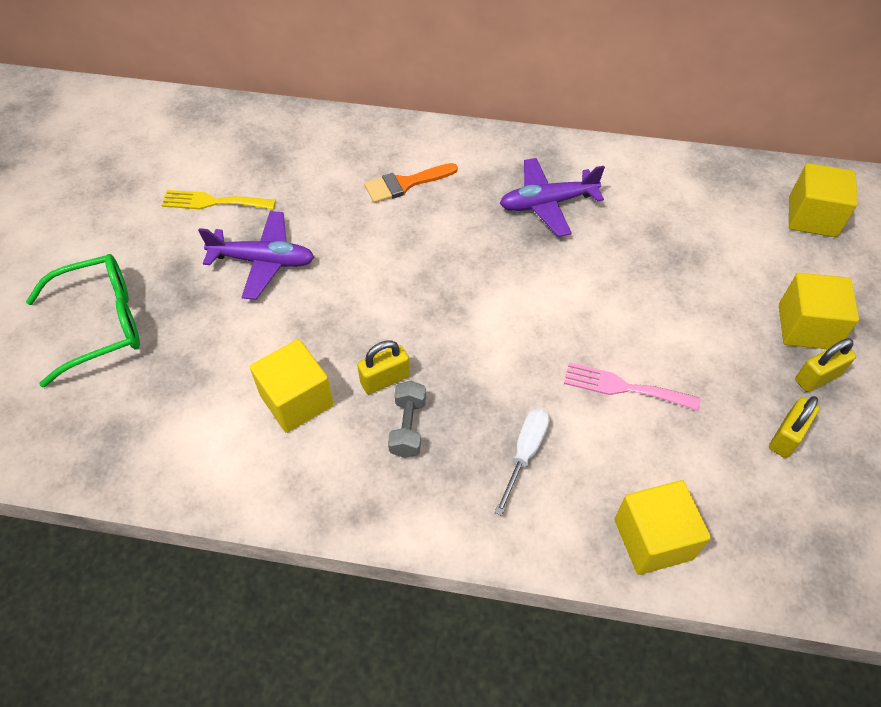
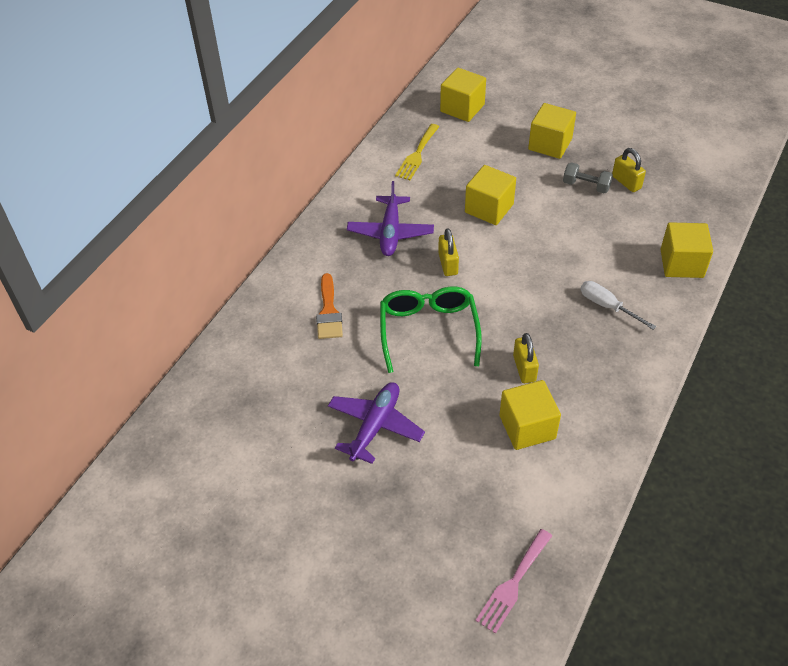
camera: 70 degrees left, 5 degrees down
(102, 323) = (400, 560): green glasses -> green glasses (428, 330)
(213, 202) = (285, 453): yellow fork -> yellow fork (417, 154)
(408, 427) = (570, 364): grey dumbbell -> grey dumbbell (586, 186)
(624, 387) = (570, 242): pink fork -> pink fork (513, 584)
(639, 286) = (489, 208): none -> yellow cube
(817, 377) = (588, 154): yellow padlock -> yellow padlock (448, 264)

